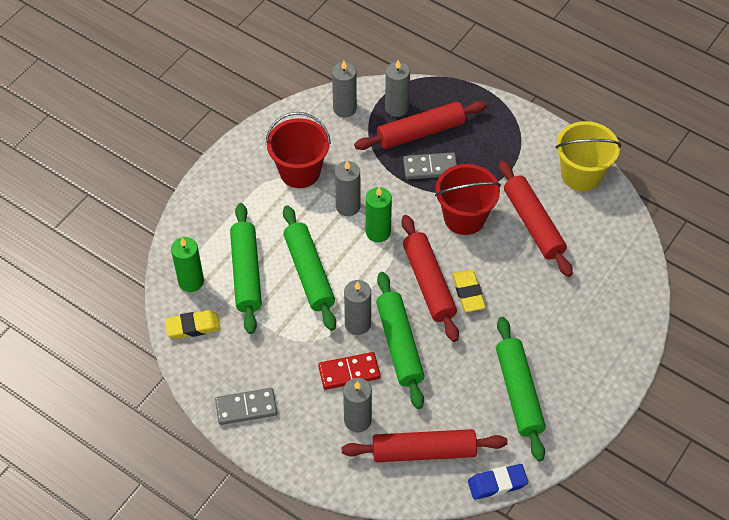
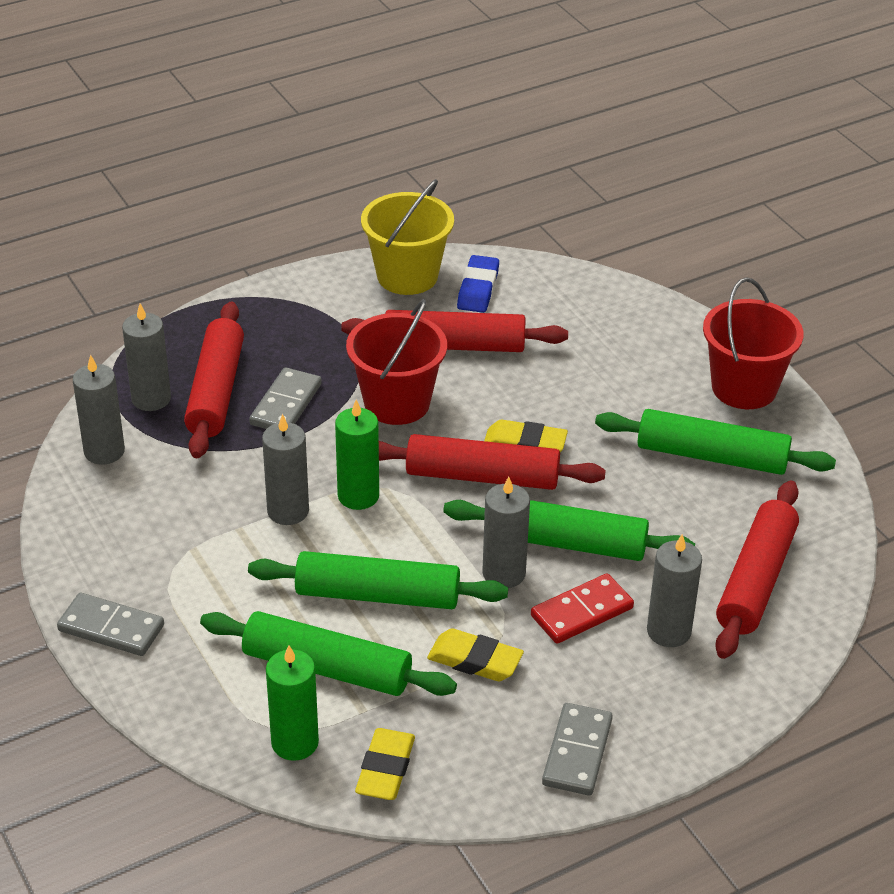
camera: 65 degrees left, 15 degrees down
(225, 172) = (111, 628): none -> grey domino
(286, 336) = (475, 660): none -> yellow eraser
(300, 171) = (181, 540): red bucket -> red bucket (744, 388)
(349, 372) = (581, 612): red domino -> red domino turned 45 degrees clockwise
(497, 483) = (841, 527): blue eraser -> blue eraser (478, 289)

